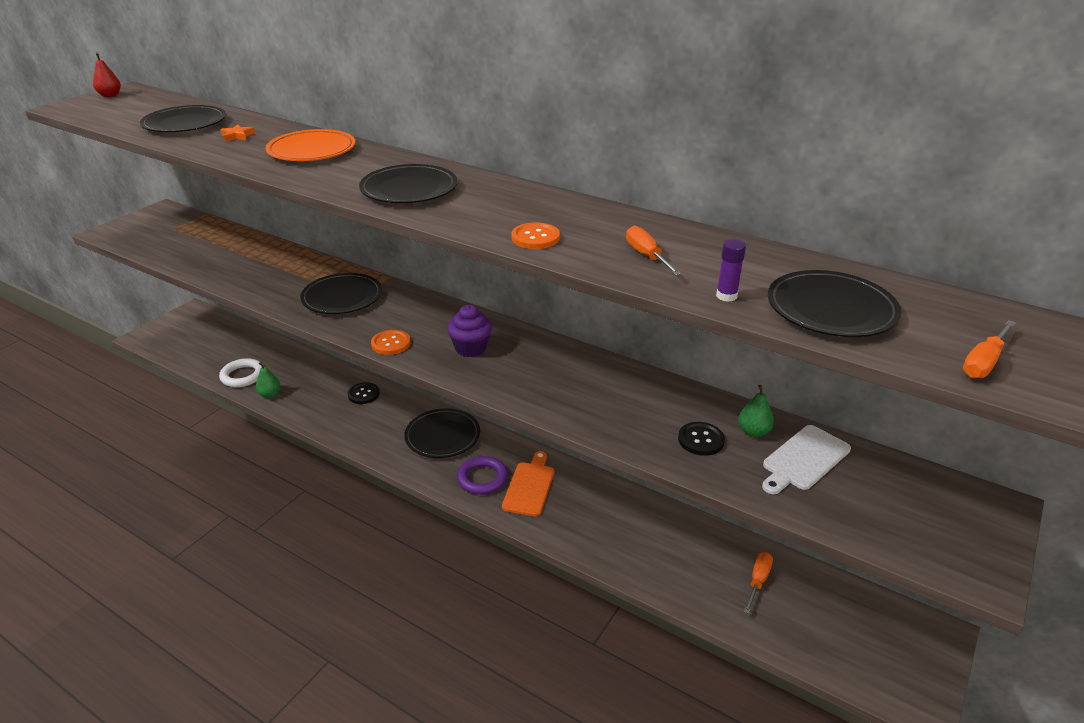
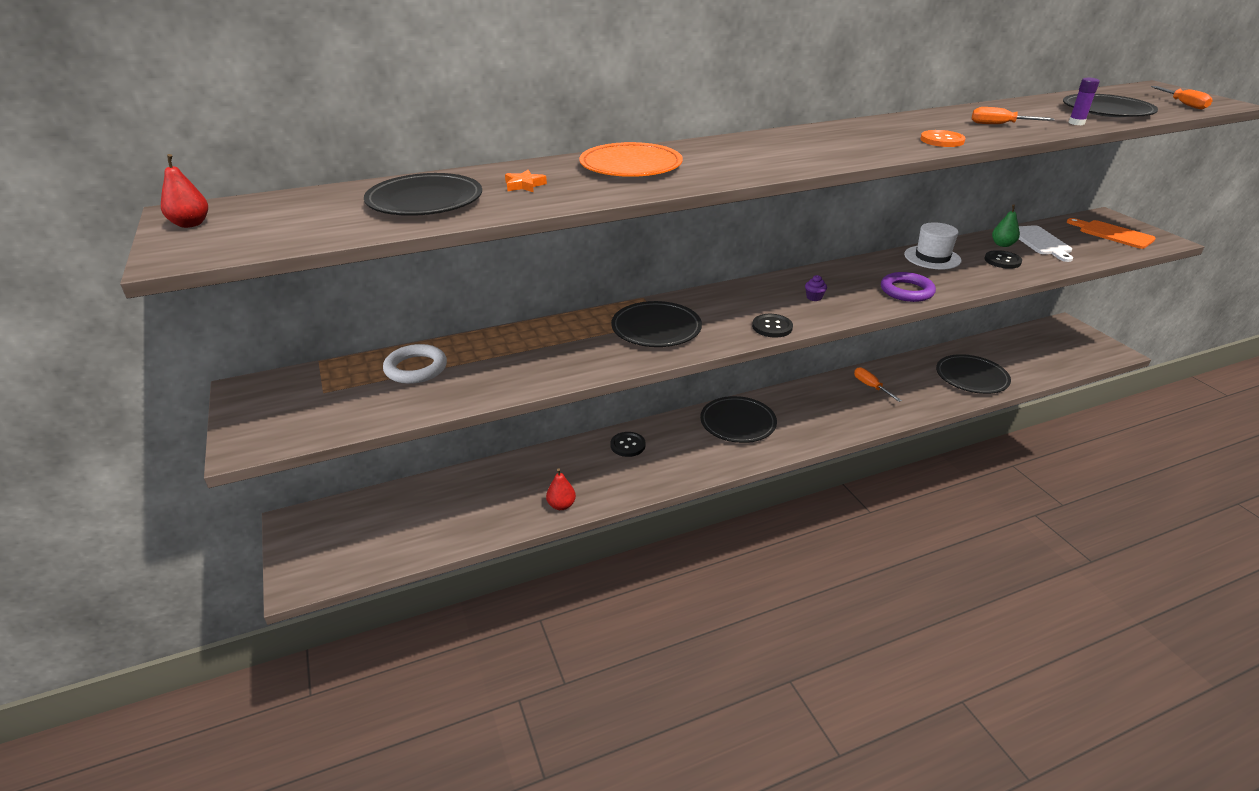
camera: 55 degrees left, 0 degrees up
(243, 376) = (501, 516): white ring -> white ring (416, 368)
(270, 394) = (561, 505): green pear -> red pear
(391, 343) = (772, 327): orange button -> black button
(409, 189) = (792, 153): black plate -> black plate (971, 377)
(470, 348) = (814, 297): purple cupcake -> purple cupcake, size x0.51
(482, 478) = (812, 422): purple ring -> purple ring (906, 291)
(529, 486) = (840, 404): orange cutting board -> orange cutting board (1113, 234)
(648, 391) = (932, 257): none -> white hat
(758, 581) = (996, 357): orange screwdriver -> orange screwdriver (871, 387)

